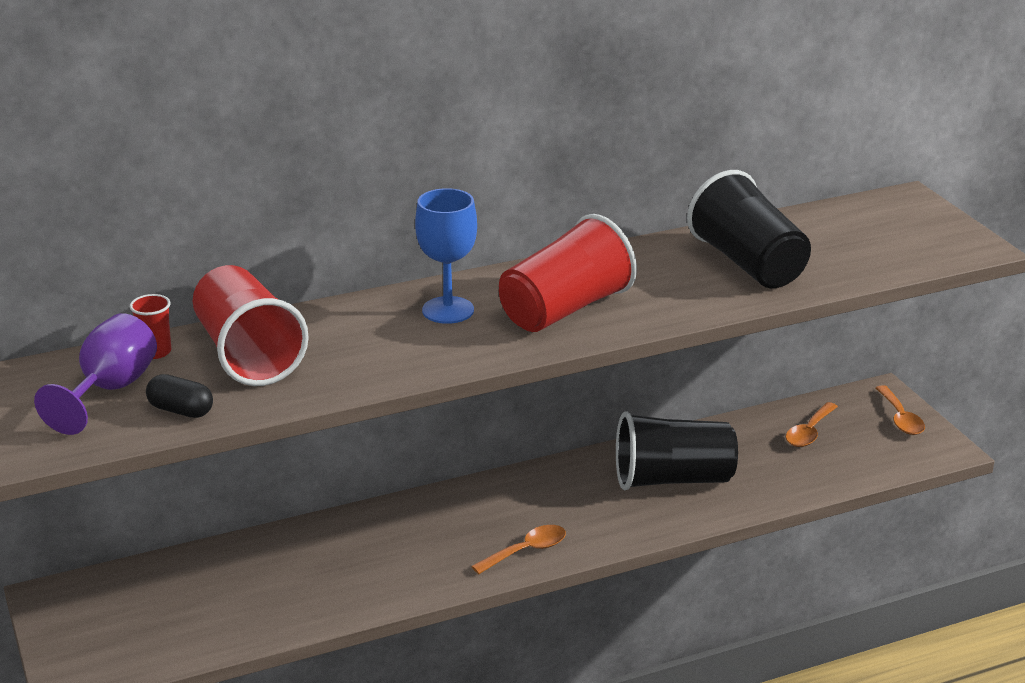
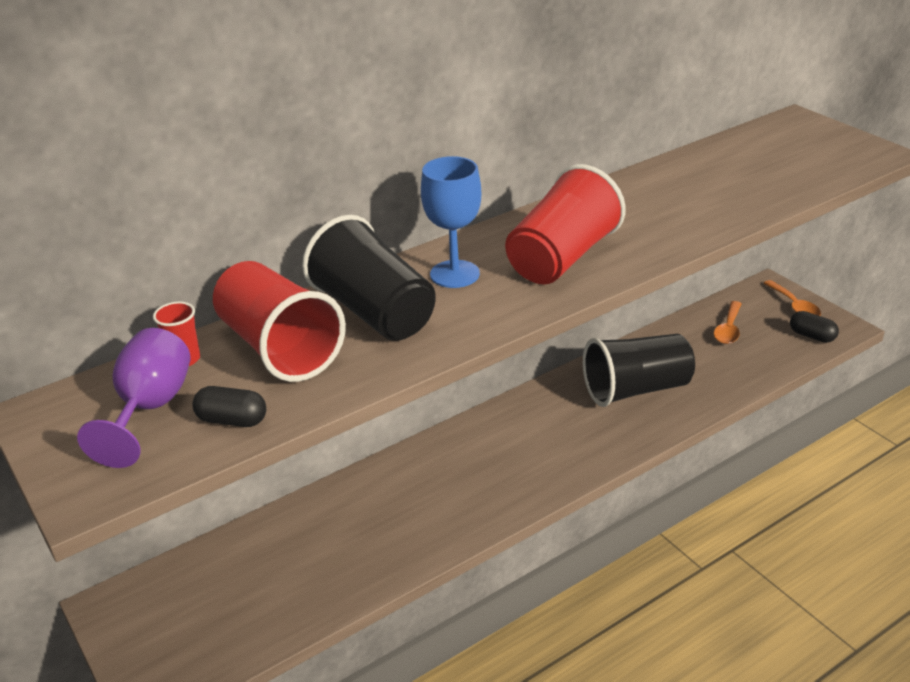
camera: 10 degrees left, 5 degrees up
(526, 551) = (539, 479): orange spoon -> none
(748, 264) = (700, 193): black cup -> black cup (374, 312)
(904, 453) = (812, 336): none -> black capsule

